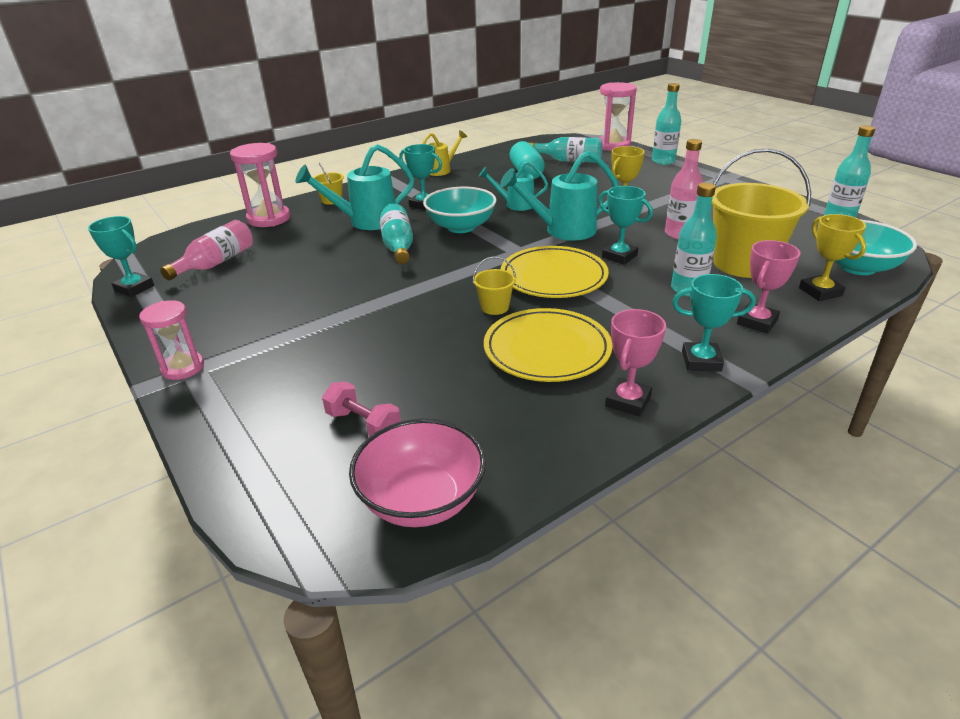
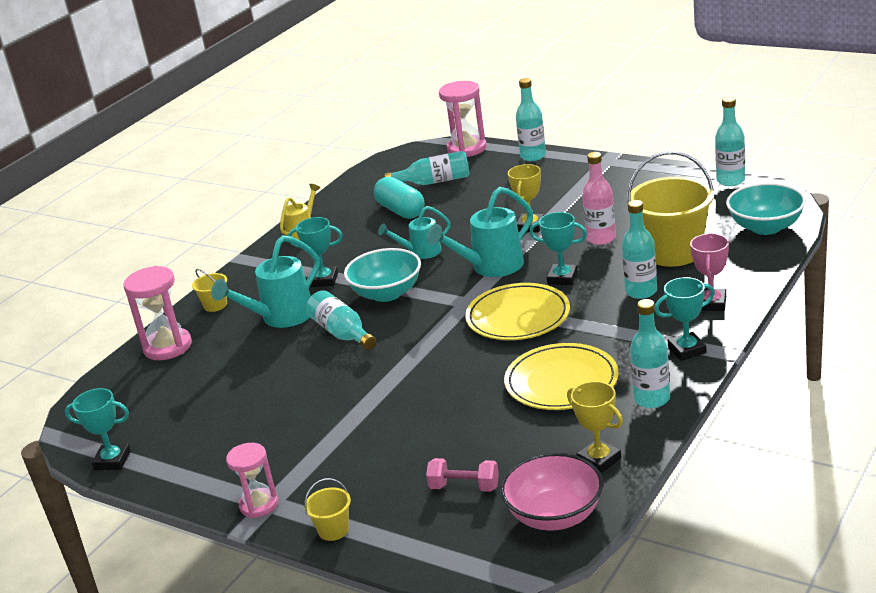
camera: 20 degrees left, 5 degrees down
(216, 263) = (168, 409): pink bottle -> none
(495, 307) = (488, 361): yellow bucket -> yellow bucket (333, 530)
(628, 401) = (652, 399): pink trophy -> turquoise bottle
(820, 292) = (747, 260): yellow trophy -> yellow trophy (599, 460)

